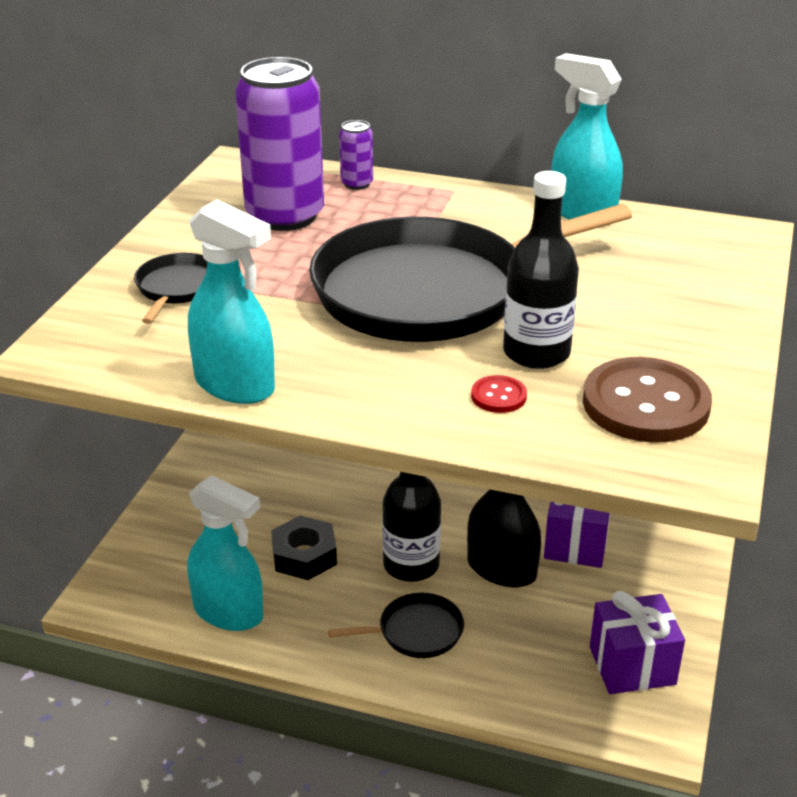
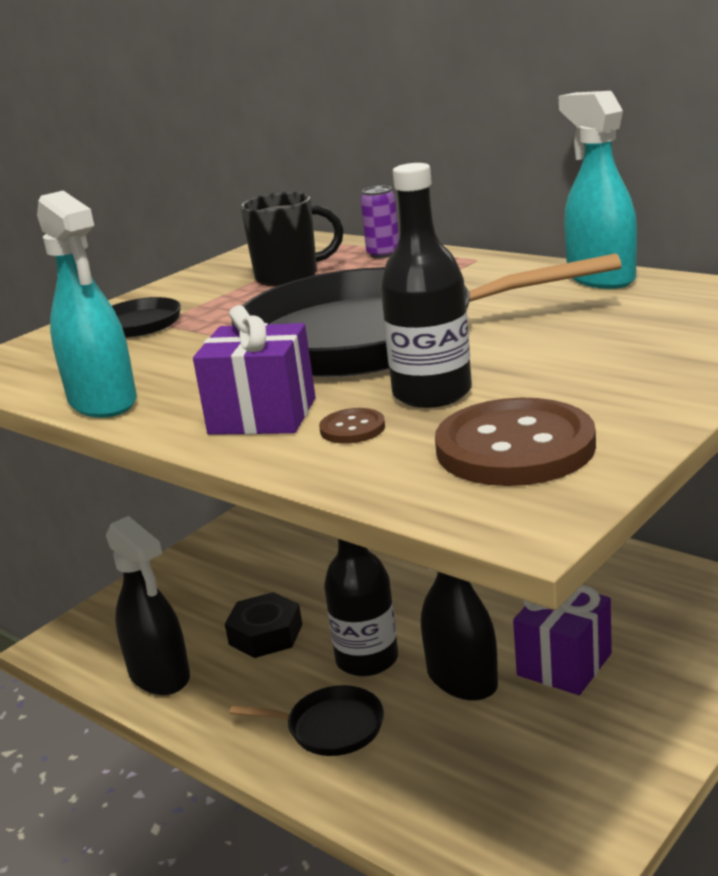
camera: 25 degrees right, 10 degrees down
(229, 612) = (160, 676): turquoise spray bottle -> black spray bottle
(285, 216) = (289, 277): purple can -> black mug
(498, 396) = (352, 428): red button -> brown button
(632, 665) = (557, 810): purple gift -> purple gift (262, 416)

